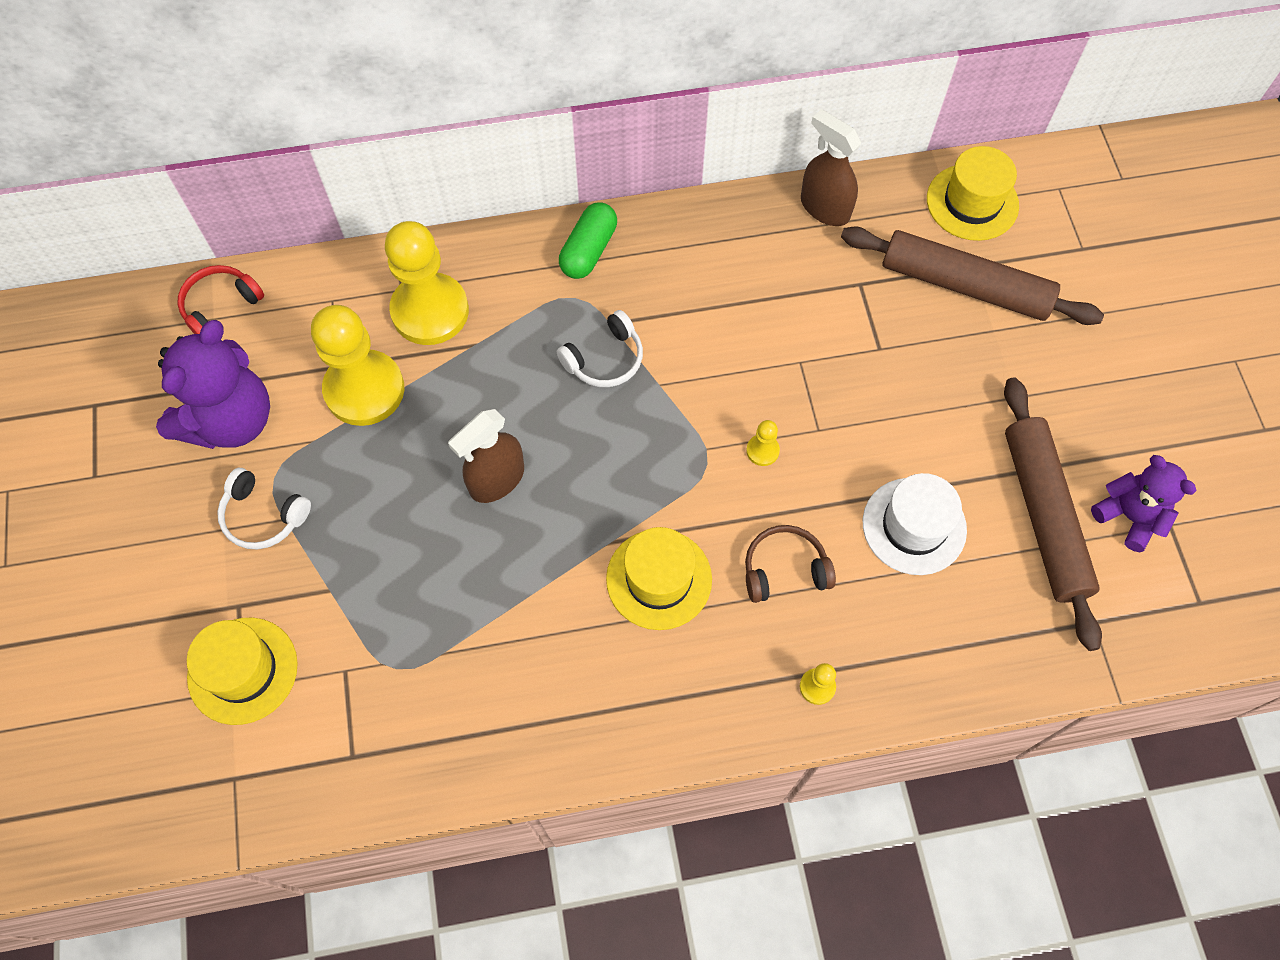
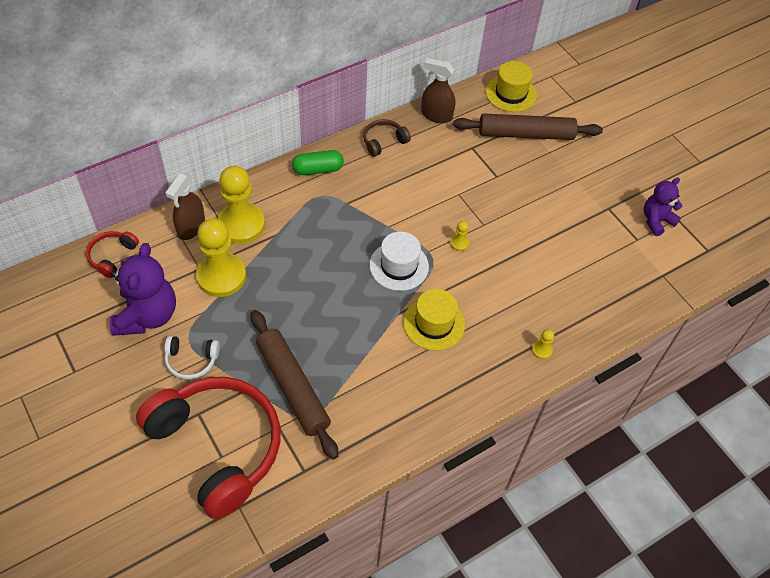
camera: 25 degrees left, 10 degrees down
(243, 670) = (217, 447): yellow hat -> red headphones
(496, 480) = (320, 300): brown spray bottle -> brown spray bottle (191, 227)
(588, 250) = (318, 169): green capsule -> green capsule turned 75 degrees clockwise
(605, 359) = (352, 222): white headphones -> none
(784, 569) = (498, 298): brown headphones -> brown headphones (384, 142)
(914, 526) = (554, 256): white hat -> white hat (399, 266)
(1044, 516) = (616, 232): brown rolling pin -> brown rolling pin (293, 387)
(1129, 516) = (656, 220): purple teddy bear -> purple teddy bear turned 60 degrees counterclockwise

